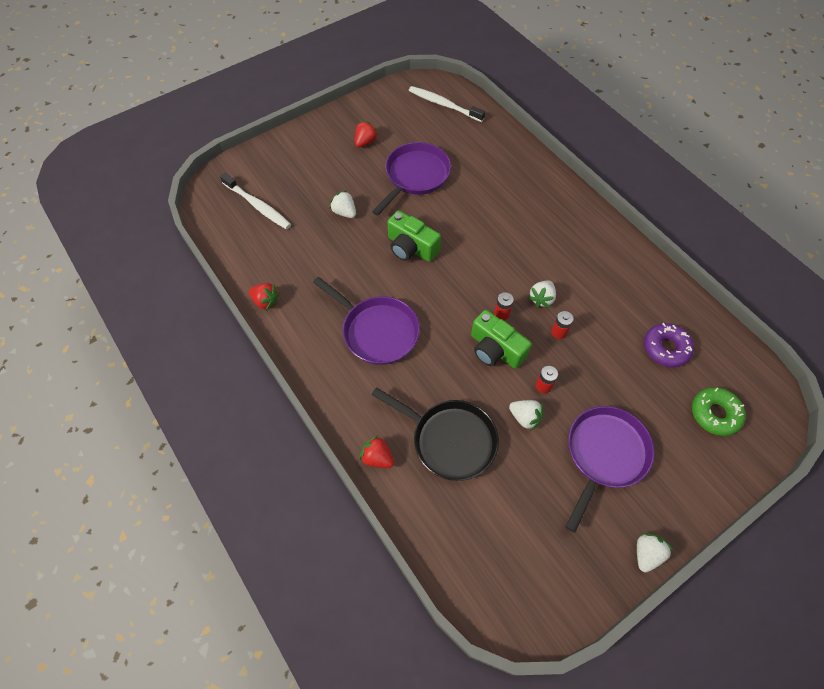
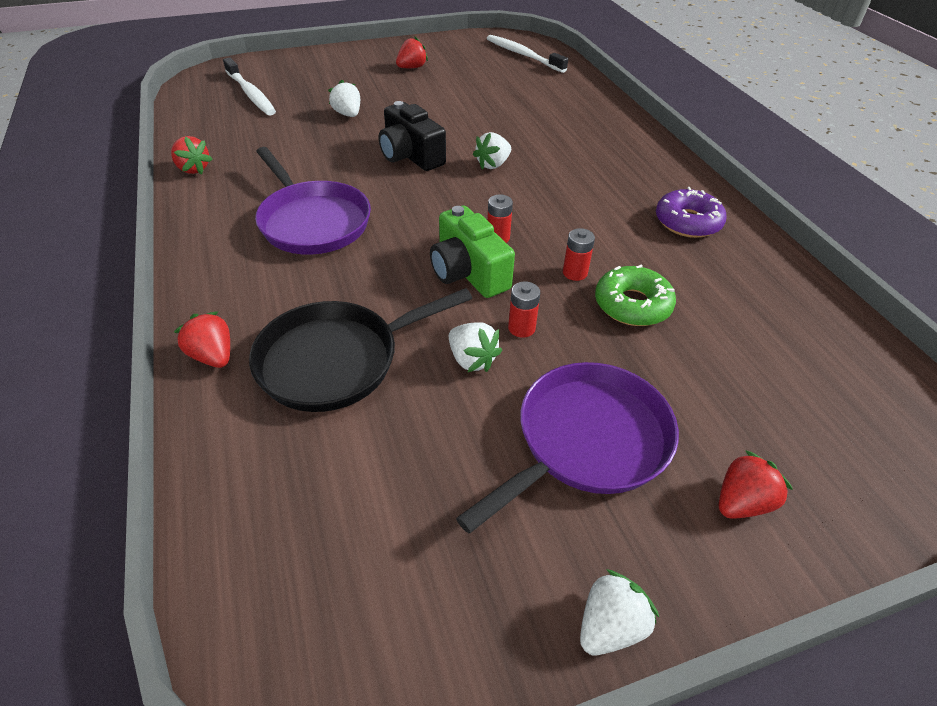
camera: 15 degrees right, 15 degrees down
(411, 247) = (410, 155): green camera -> black camera
(415, 176) = (454, 101): purple pan -> none
(449, 440) = (336, 360): black pan -> black pan turned 105 degrees clockwise
(541, 299) = (565, 233): white strawberry -> white strawberry (493, 164)
(666, 348) = (745, 325): purple donut -> purple donut (687, 222)
(689, 469) = (742, 502): none -> red strawberry
(714, 414) = (813, 430): green donut -> green donut (632, 305)

